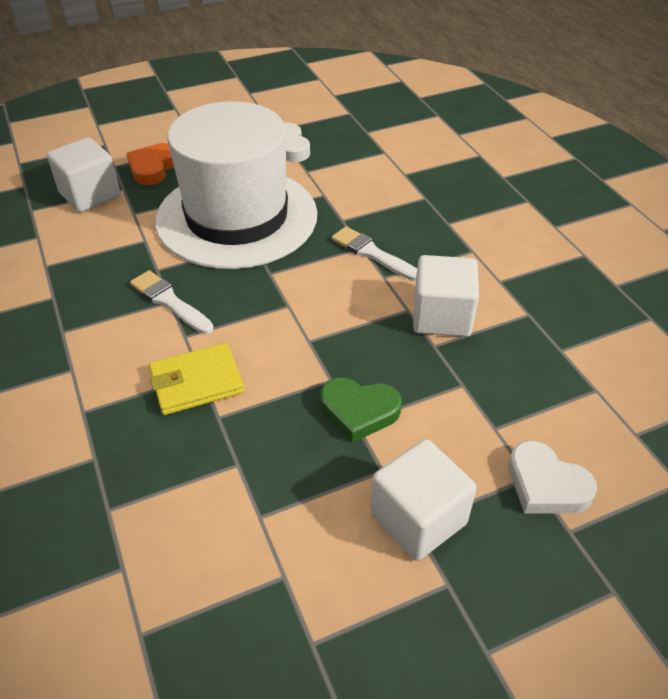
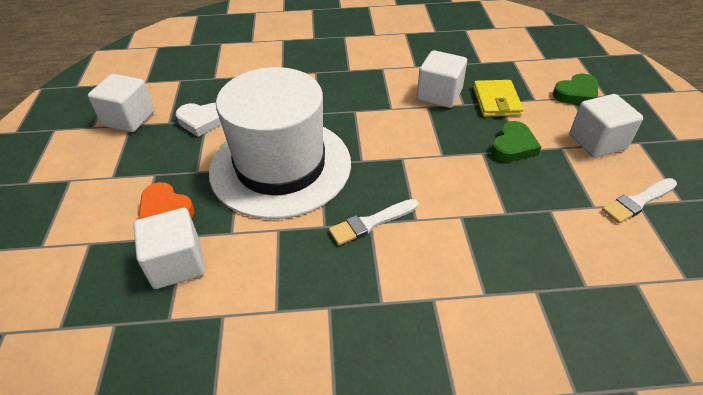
camera: 70 degrees left, 0 degrees up
(197, 382) = (468, 219): yellow wallet -> yellow wallet (496, 101)
(270, 106) = (129, 119): none -> white cube
(372, 254) = (364, 108): white brush -> white brush (638, 201)
(546, 485) = (576, 94): white heart -> green heart

